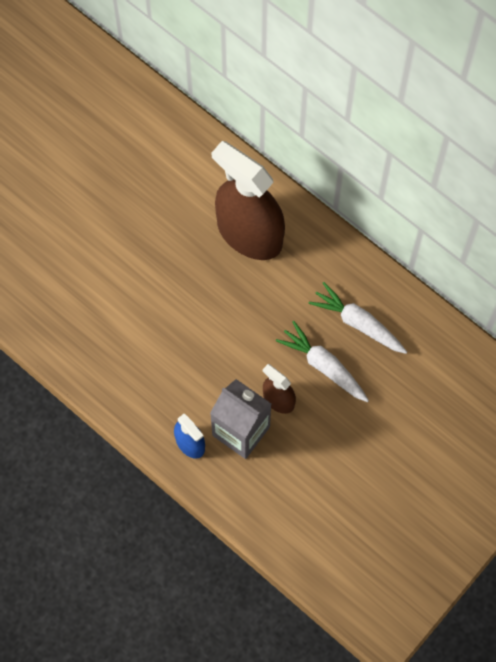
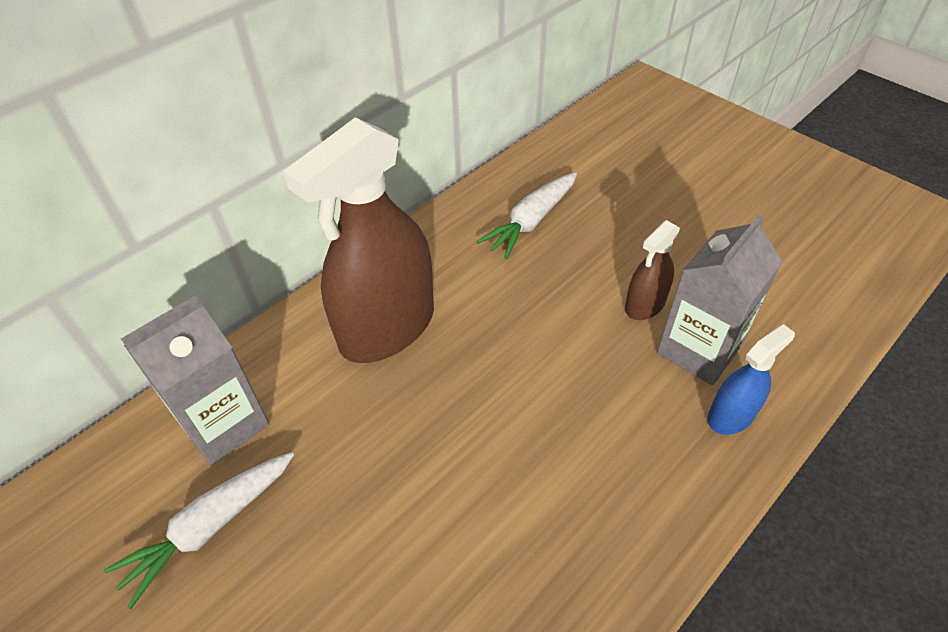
camera: 85 degrees left, 20 degrees down
(173, 153) = (224, 423): none -> grey carton
(324, 366) = (592, 256): white carrot -> white carrot (211, 526)

